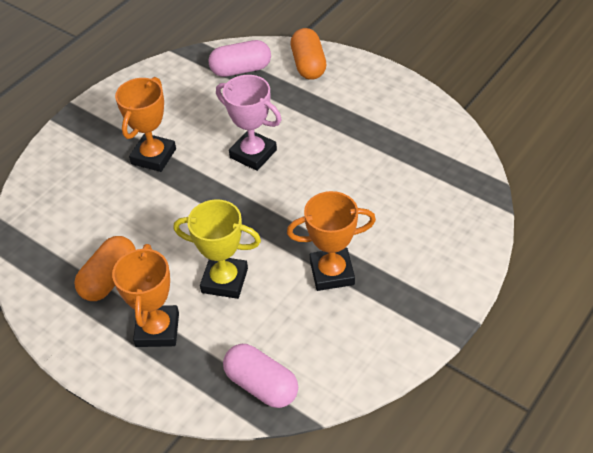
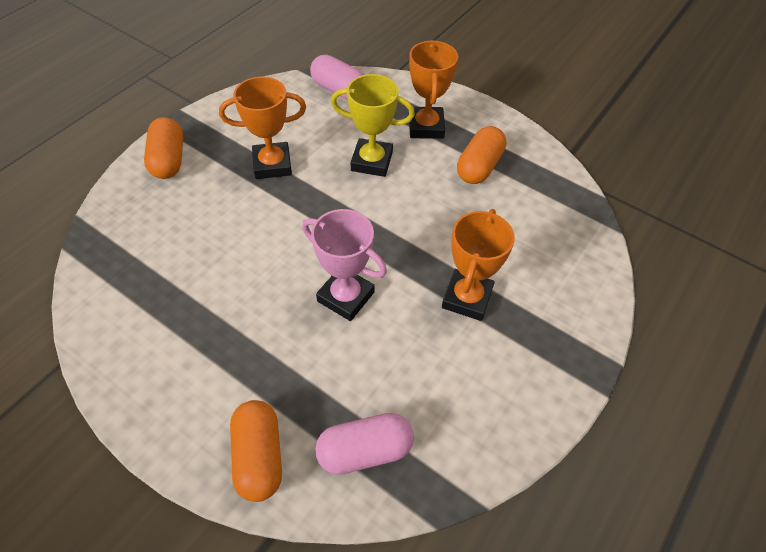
camera: 175 degrees right, 5 degrees up
(445, 274) = (168, 160): none -> orange capsule

